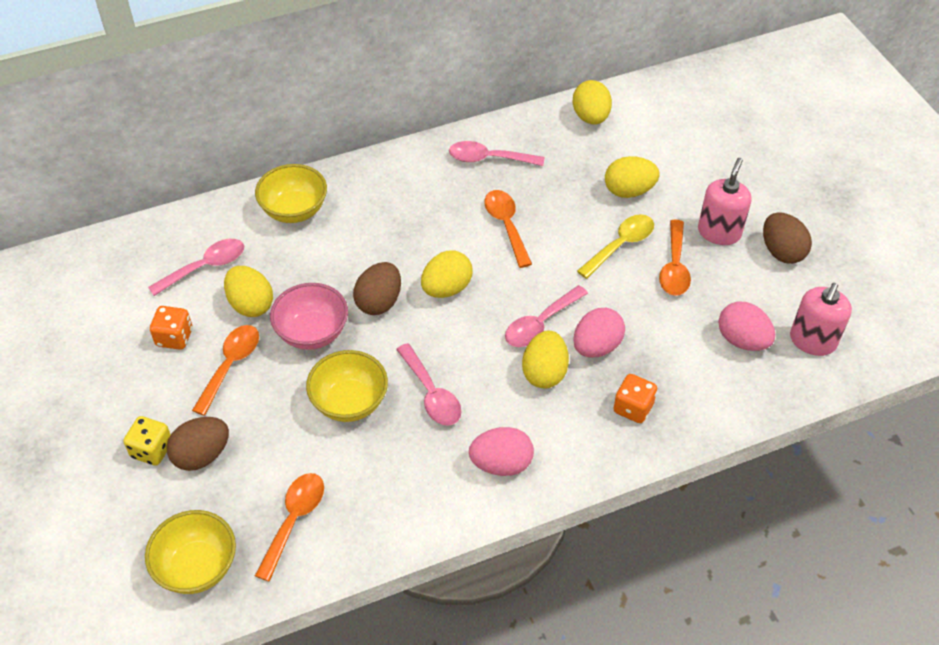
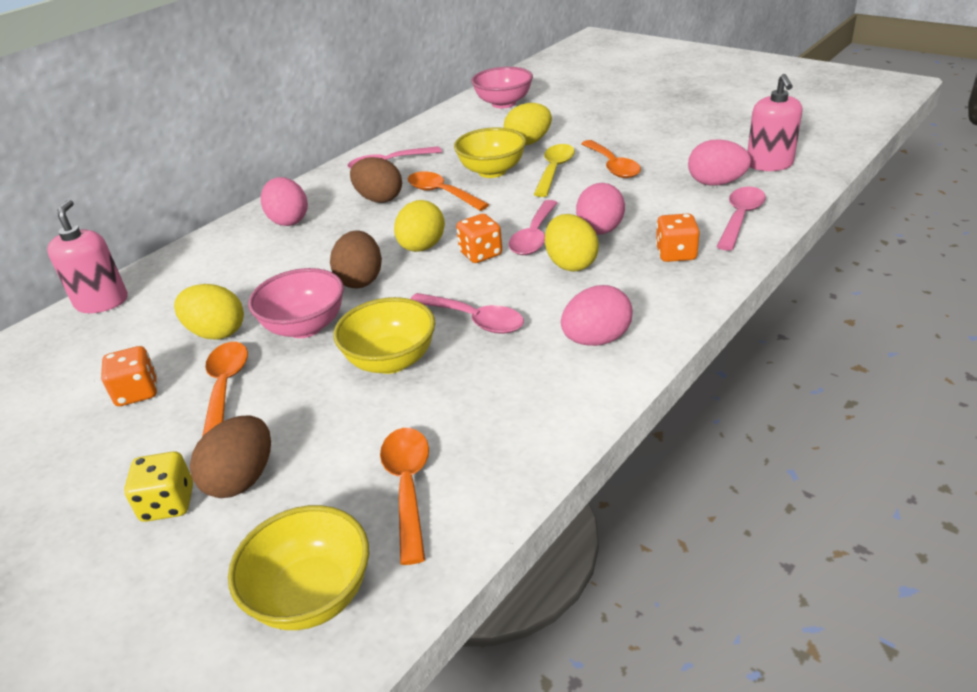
camera: 25 degrees left, 15 degrees down
(205, 267) = (142, 325): pink spoon -> pink spoon (740, 218)
(294, 210) = (218, 254): yellow bowl -> yellow bowl (492, 171)
(367, 195) = (288, 220): none -> pink egg
(485, 322) = (480, 254): none -> orange dice
(590, 117) = (455, 119): yellow egg -> none
(651, 115) = (503, 103): none -> pink bowl
(719, 232) = (626, 138): pink soap dispenser -> pink soap dispenser (102, 302)
(781, 251) = (686, 131): brown egg -> brown egg (379, 199)

